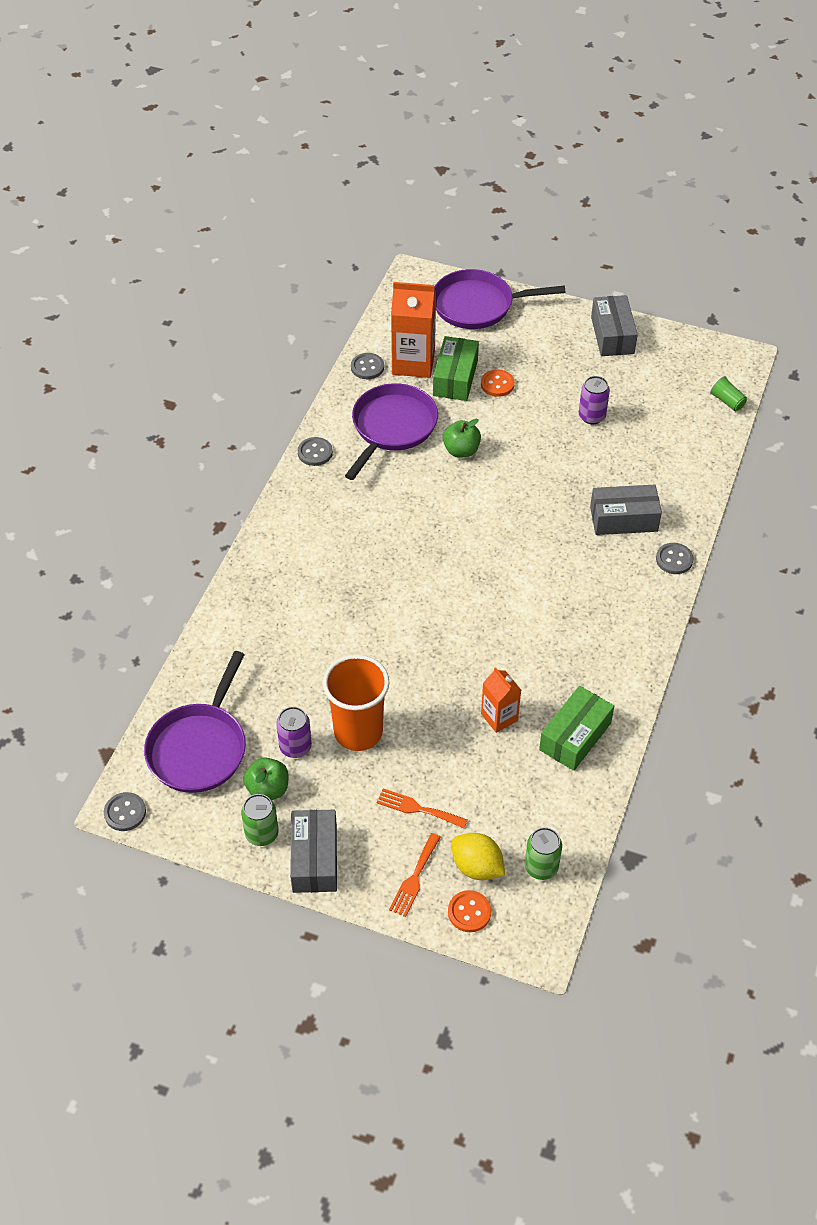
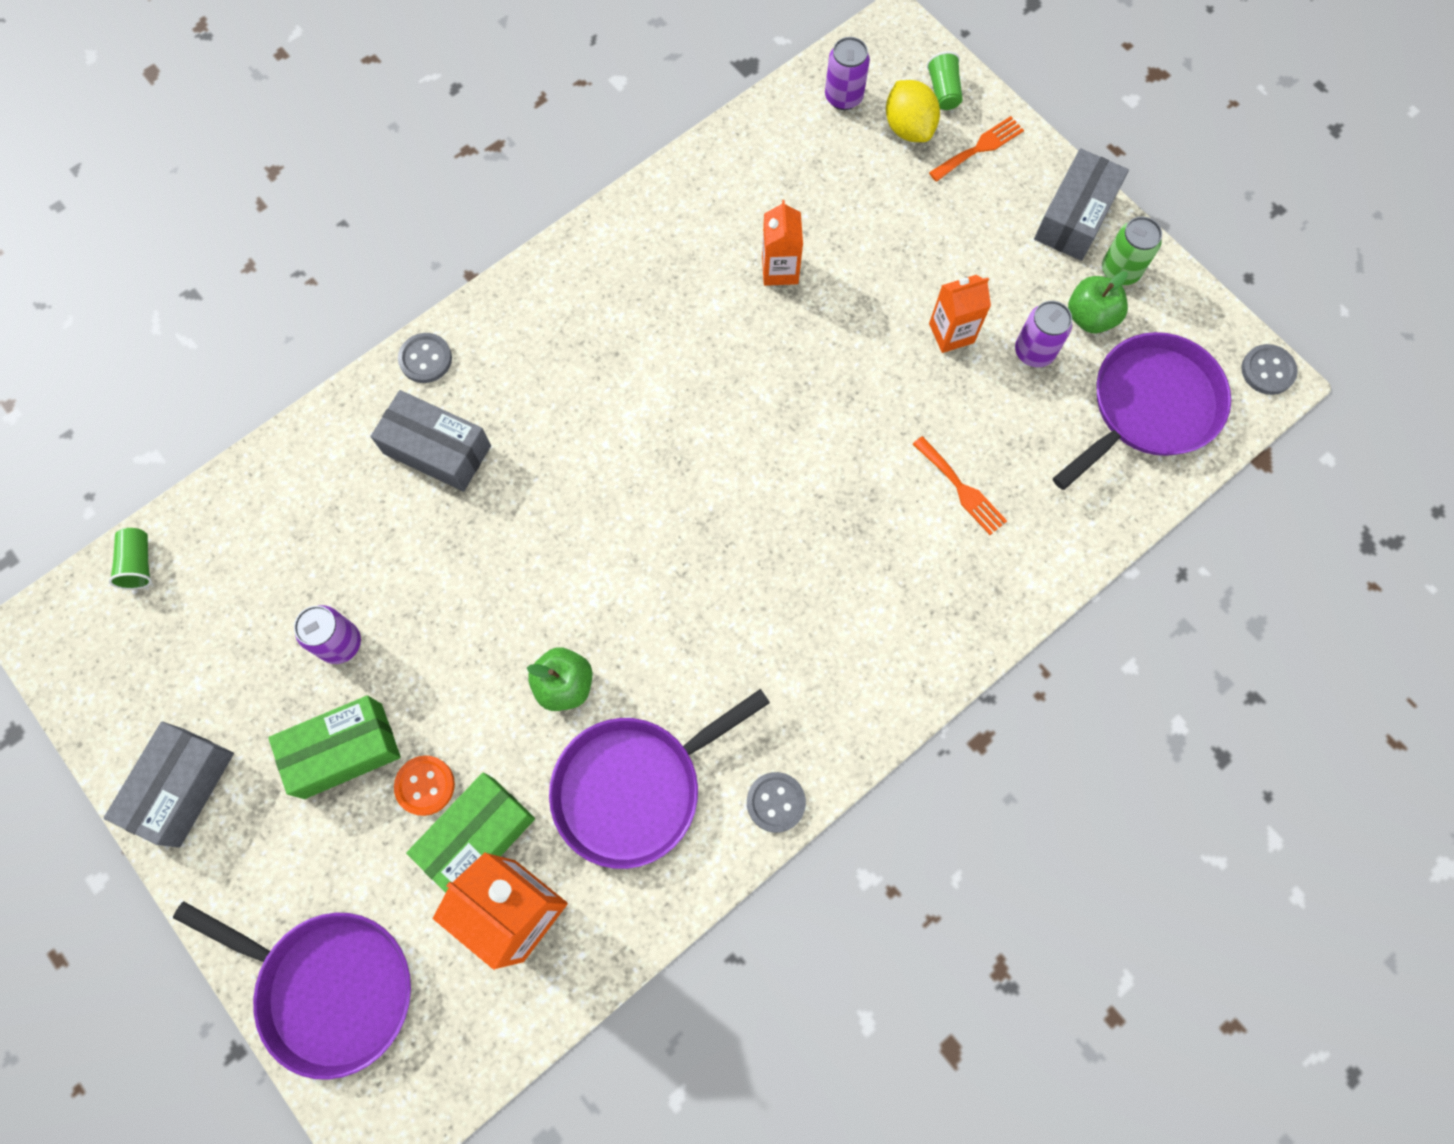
camera: 150 degrees left, 20 degrees up
(358, 732) = (951, 333): orange cup -> orange carton
(367, 367) = (595, 943): grey button -> none
(417, 808) = (934, 215): orange fork -> orange fork (961, 489)
(469, 912) = (943, 91): orange button -> green cup
(541, 867) = (843, 97): green can -> purple can
(575, 736) = (712, 207): green box -> green box (343, 751)

